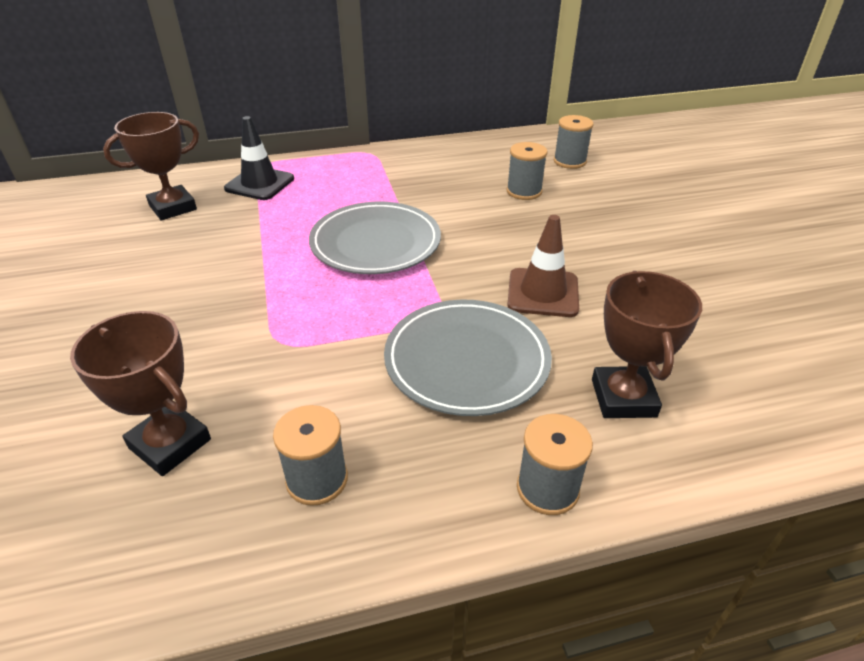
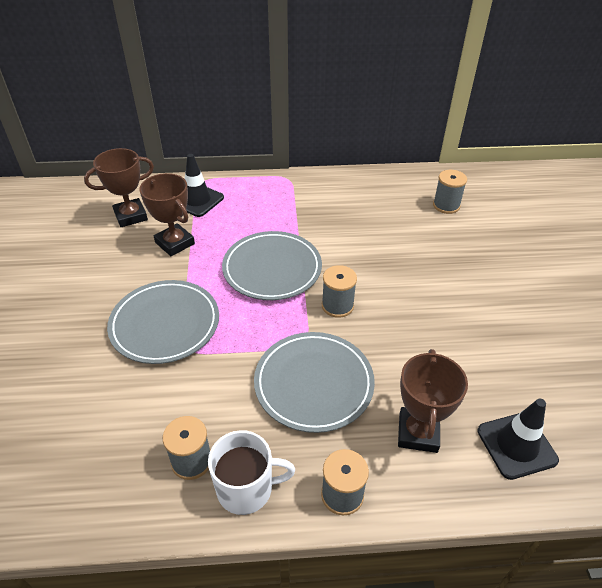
camera: 10 degrees right, 5 degrees up
(170, 444) = (103, 418): brown trophy -> brown trophy (175, 243)
(243, 319) = (165, 324): none -> grey plate
(407, 503) = (246, 488): none -> white mug
(524, 191) = (399, 232): grey spool -> grey spool (337, 305)
(543, 293) = (386, 332): brown traffic cone -> none
(753, 394) = (516, 445): none -> black traffic cone

